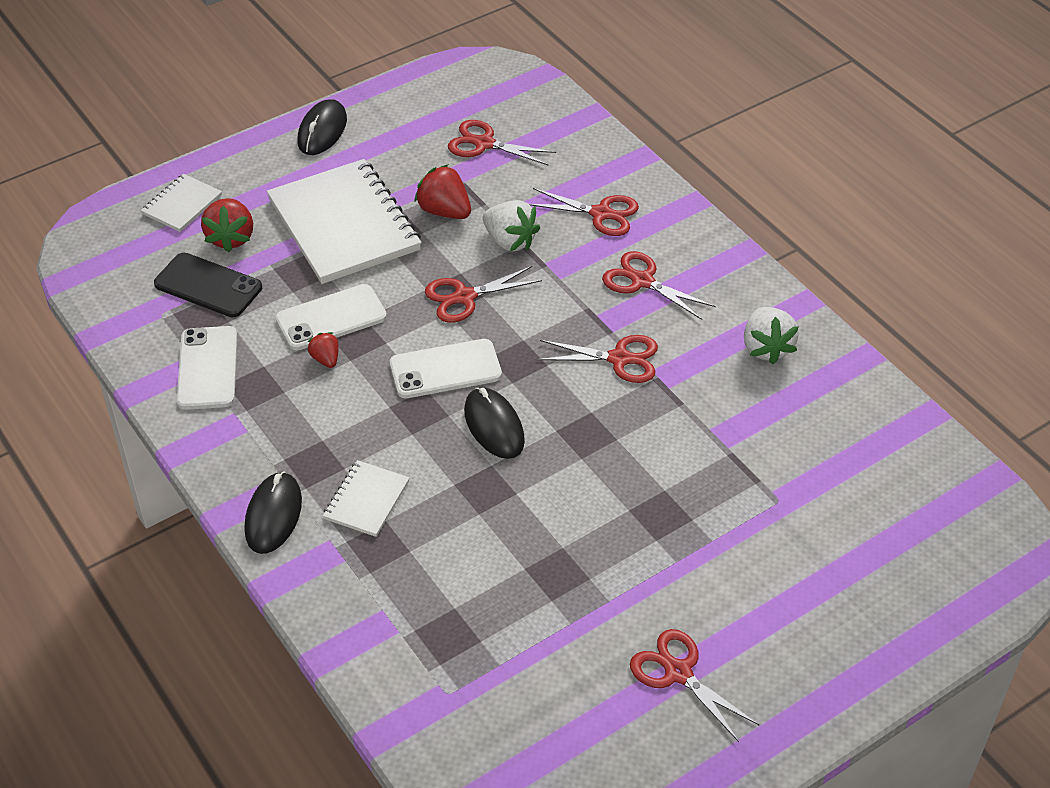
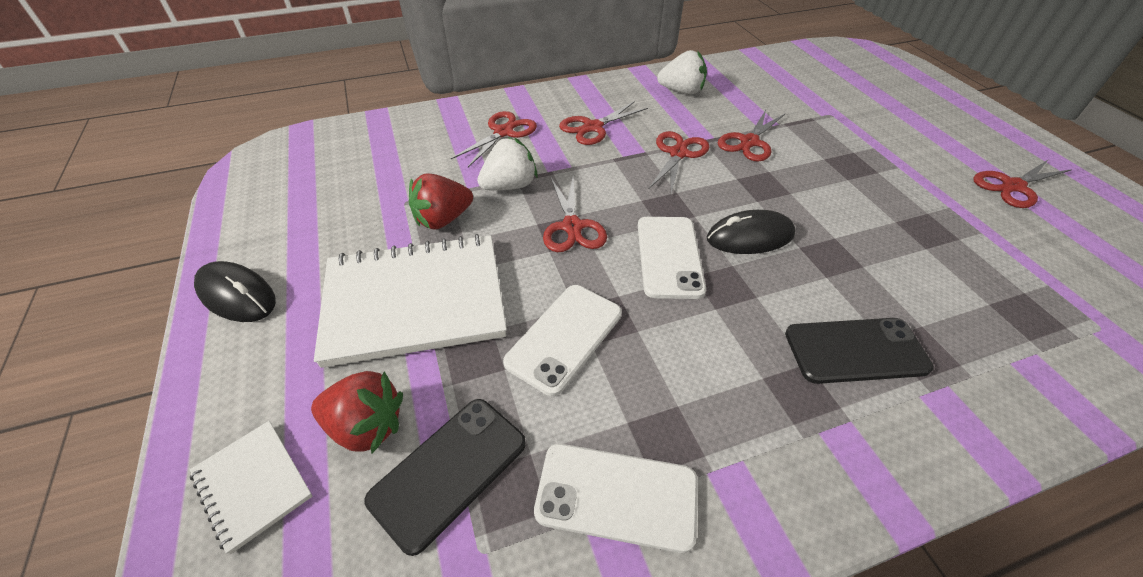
camera: 75 degrees left, 0 degrees up
(273, 515) = (892, 450): black mouse -> none
(325, 359) = (631, 353): red strawberry -> none
(331, 318) = (564, 337): white phone -> white phone turned 45 degrees clockwise
(366, 500) = (855, 350): white notebook -> black phone
(484, 144) = (365, 178): red scissors -> red scissors (749, 142)

